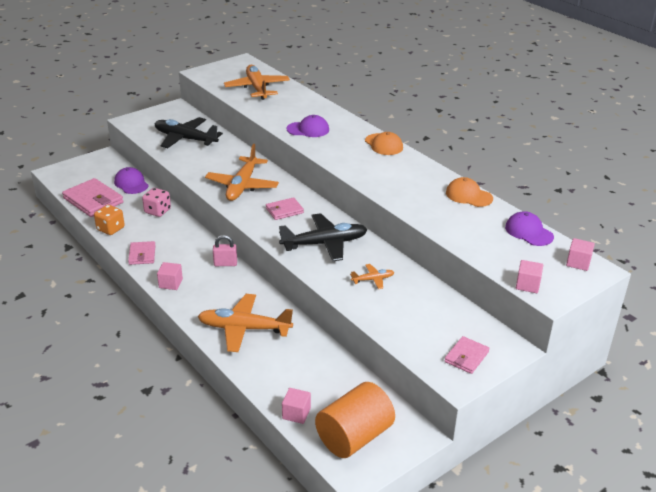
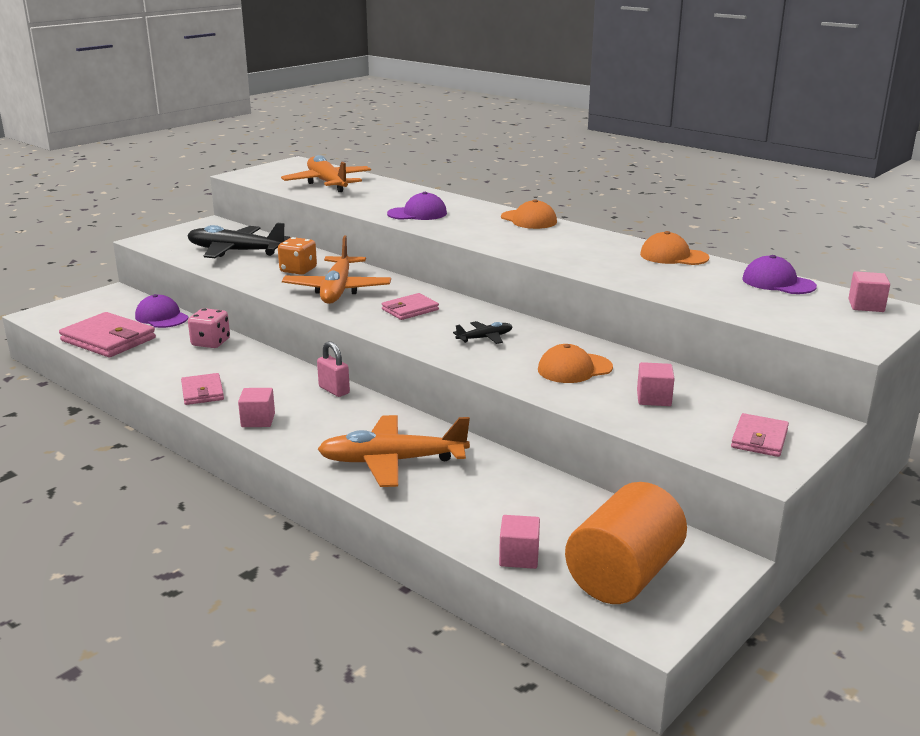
camera: 10 degrees left, 10 degrees down
(110, 229) = (144, 368): orange dice -> orange dice (298, 270)
(225, 263) = (334, 390): pink padlock -> pink padlock turned 60 degrees clockwise
(324, 244) = (485, 338): black plane -> black plane, size x0.47
(373, 279) = (574, 369): orange plane -> orange cap
(527, 285) = (816, 332): pink cube -> pink cube (653, 398)

